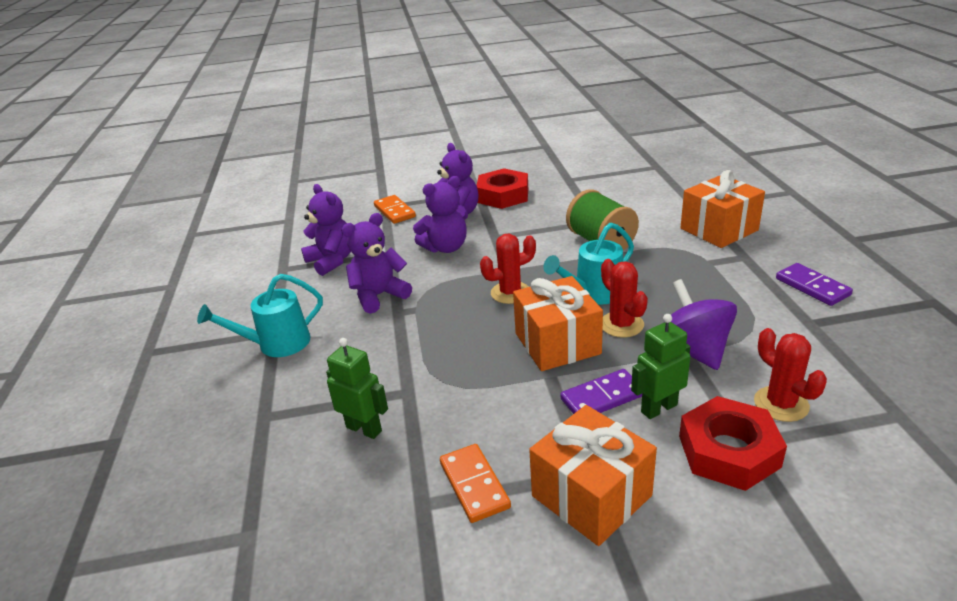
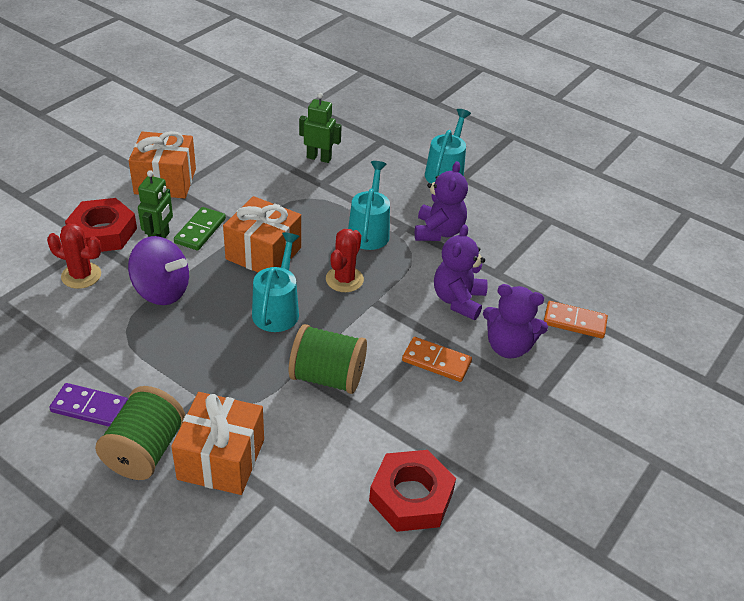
camera: 130 degrees right, 10 degrees up
(332, 261) = (526, 243): purple teddy bear -> none
(364, 429) = (319, 158): green robot -> green robot turned 150 degrees counterclockwise
(434, 321) = (369, 231): none -> turquoise watering can
(474, 485) = (229, 161): orange domino -> orange domino (436, 361)
(503, 195) = (506, 404): red nut -> red nut (411, 496)
(602, 397) = (200, 231): purple domino -> green domino
(621, 324) = (230, 289): red cactus -> none
(775, 250) = (145, 451): none -> green spool

